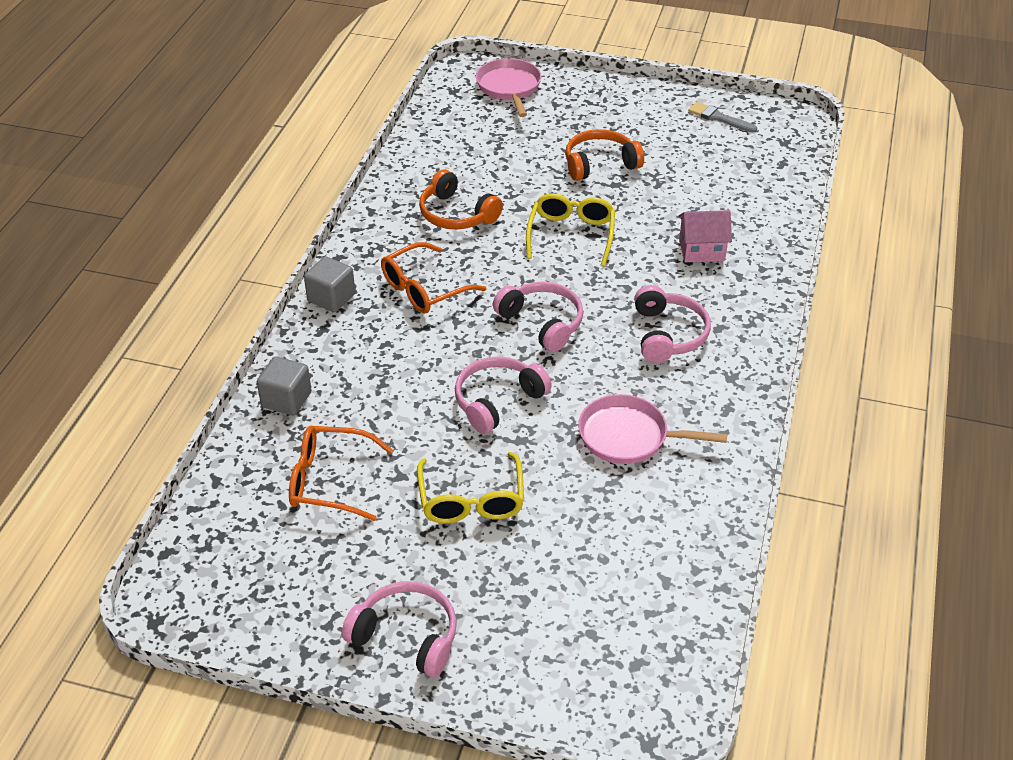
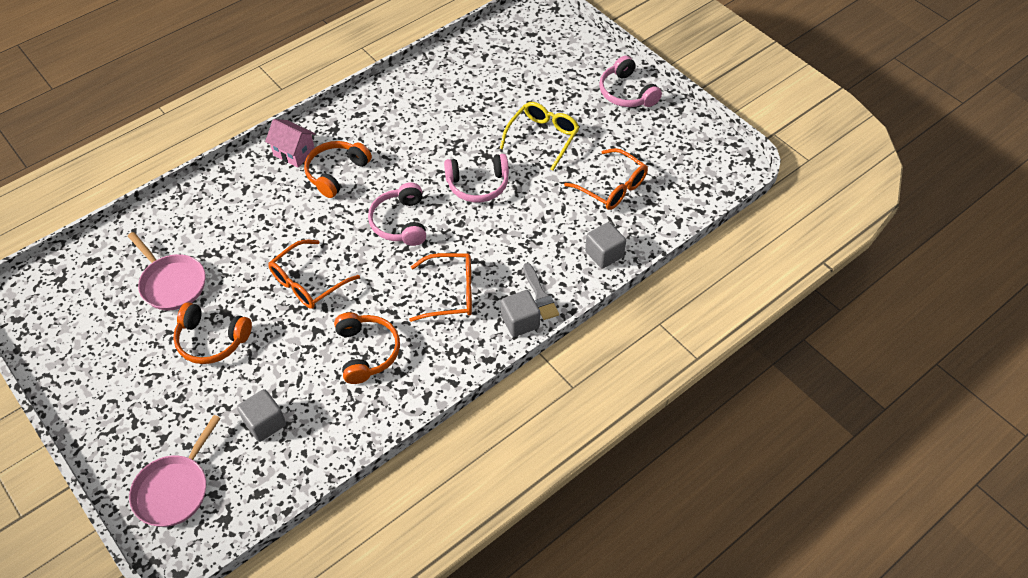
camera: 145 degrees left, 10 degrees up
(488, 141) = (265, 423): none -> grey cube
(571, 235) = (308, 282): yellow glasses -> orange glasses
(629, 436) = (427, 127): pink pan -> pink pan (171, 283)
(668, 334) = (336, 173): pink headphones -> orange headphones
(701, 250) = (242, 219): pink house -> pink house (294, 153)
(718, 118) = (67, 335): grey brush -> grey brush (540, 295)

